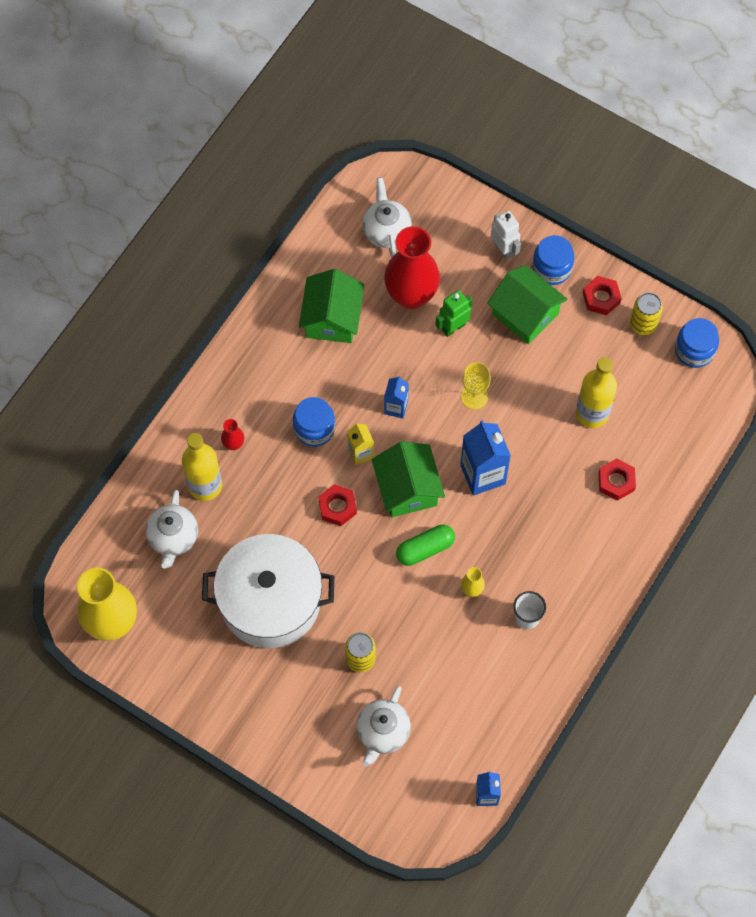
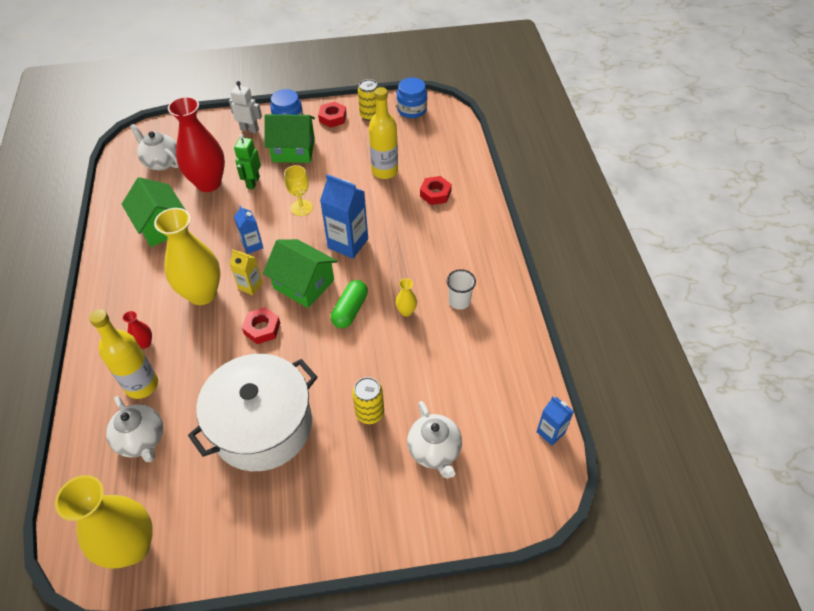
camera: 40 degrees left, 15 degrees down
(314, 428) = (202, 294): blue jar -> yellow vase

